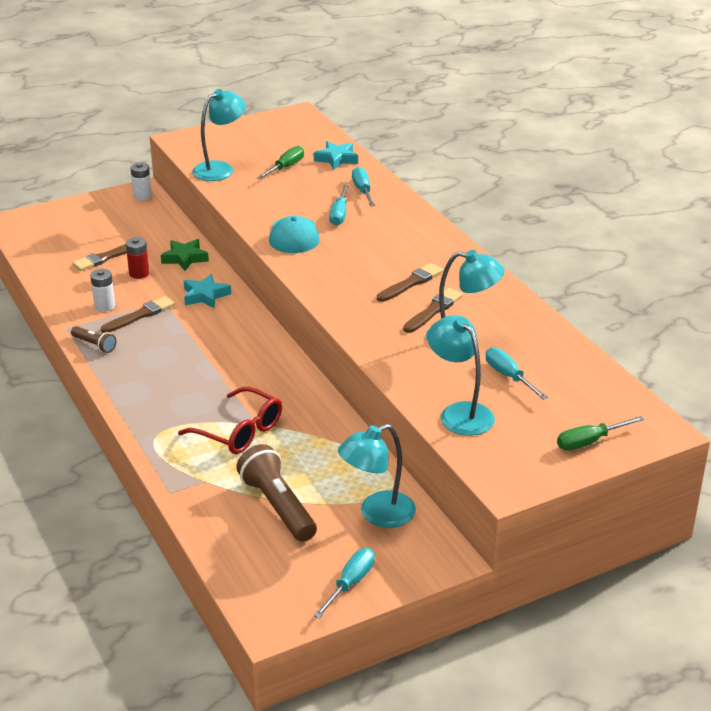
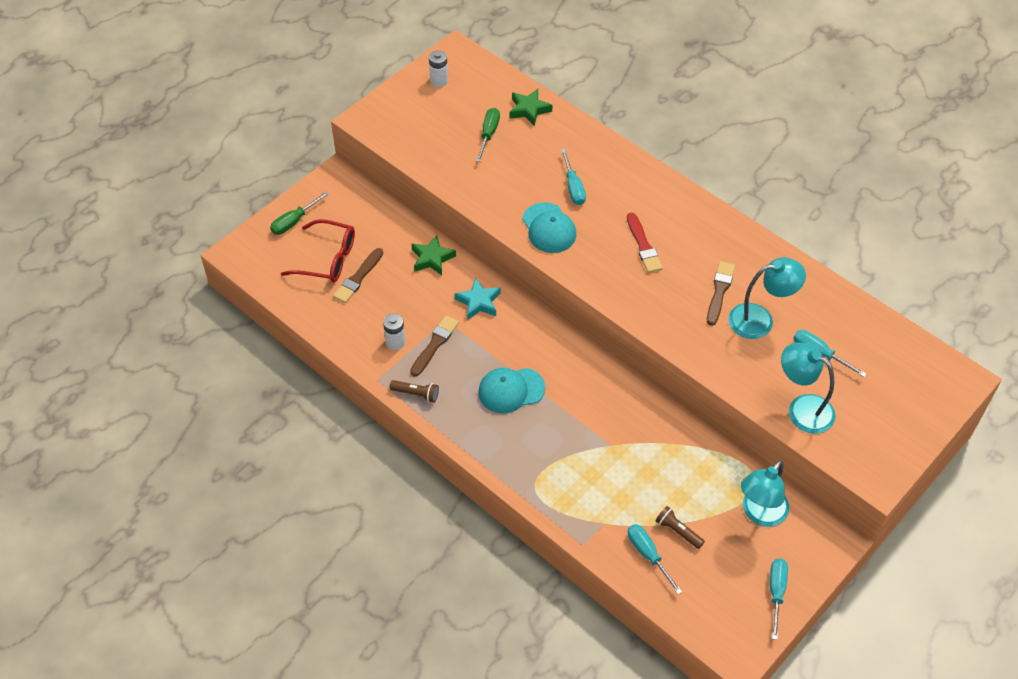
camera: 20 degrees left, 20 degrees up
(139, 273) = (401, 291): red battery -> none
(142, 196) = (342, 184): white battery -> white battery (439, 81)
(187, 362) = (511, 390): none -> turquoise cap
(220, 169) = (428, 153): turquoise lamp -> none
(240, 431) = (601, 458): red glasses -> red glasses (328, 259)
(278, 506) = (678, 531): brown flashlight -> brown flashlight, size x0.52
(336, 159) = (529, 110): turquoise star -> green star
(362, 190) = (576, 148): turquoise screwdriver -> turquoise screwdriver (648, 555)
(378, 264) = (643, 245): none -> red brush
(411, 283) = (683, 262): brown brush -> none
(589, 442) = (915, 409): green screwdriver -> green screwdriver (294, 221)

